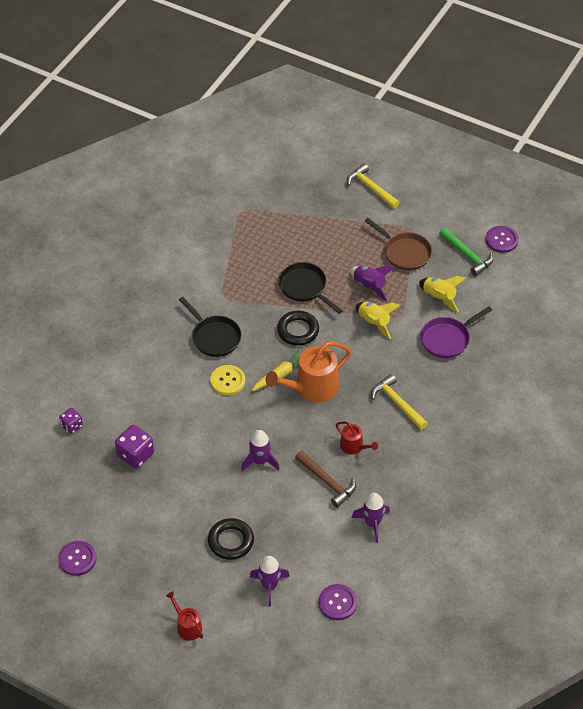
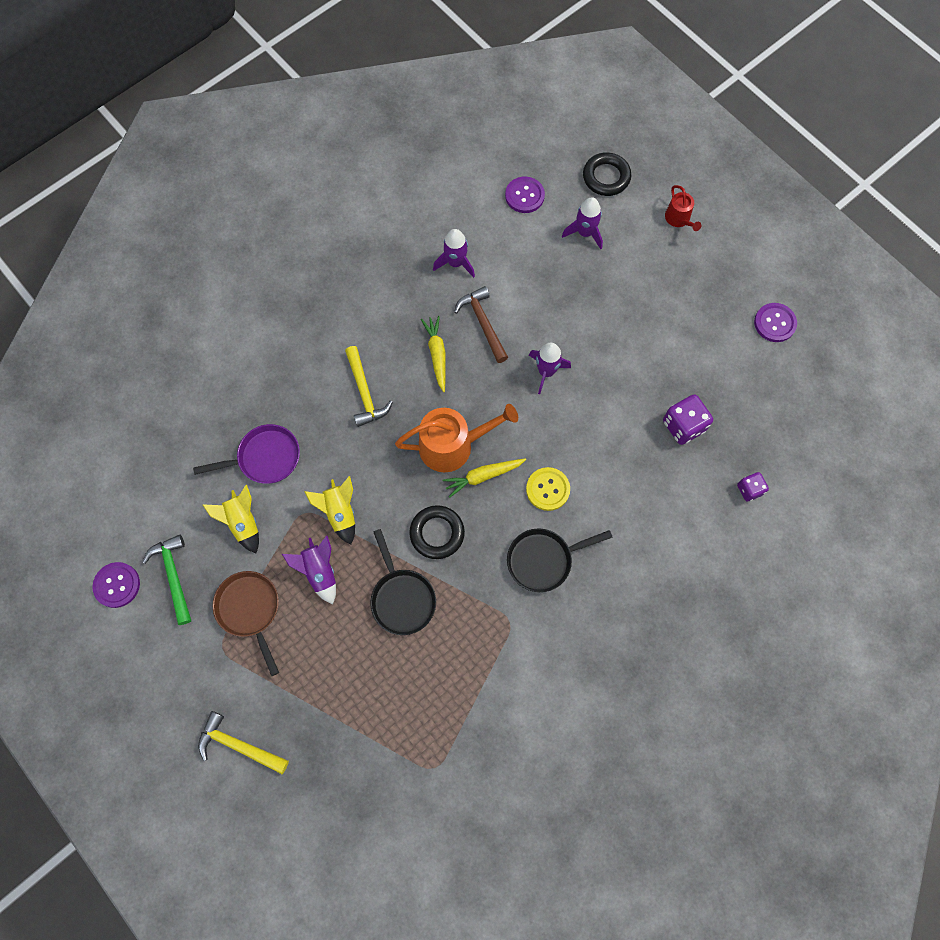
camera: 160 degrees left, 20 degrees up
(214, 337) = (543, 560): black pan -> black pan turned 90 degrees counterclockwise
(231, 541) = (608, 291): black ring -> black ring (606, 177)
(354, 446) = (437, 355): red watering can -> yellow carrot
(371, 188) = (239, 745): yellow hammer -> yellow hammer turned 135 degrees clockwise

